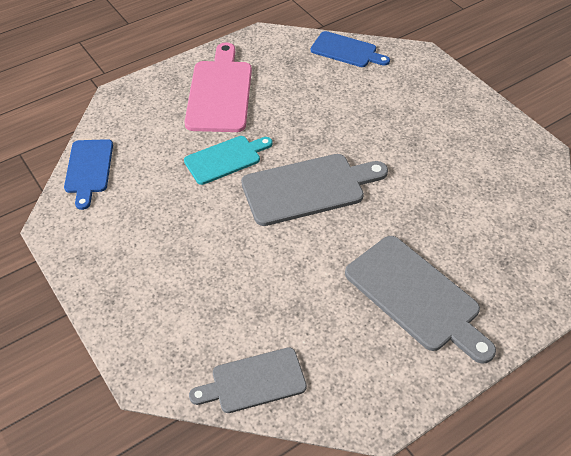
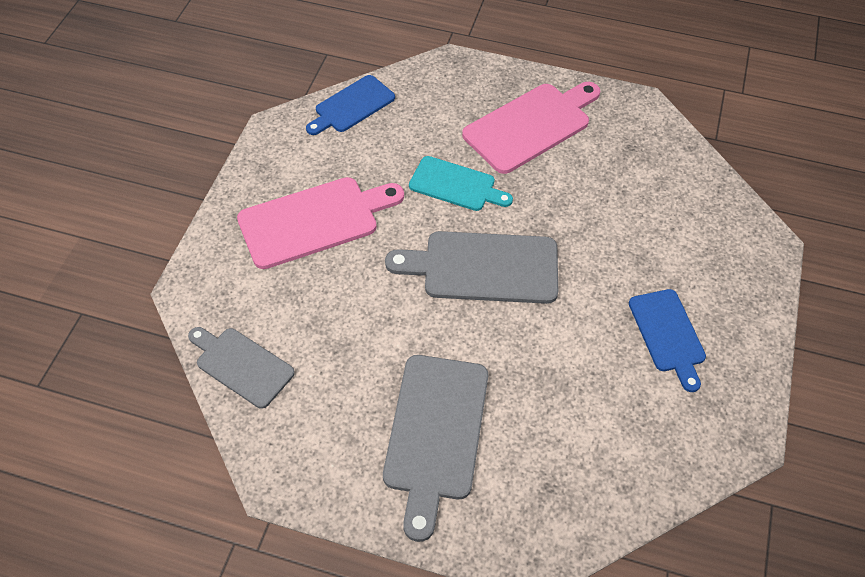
camera: 50 degrees right, 5 degrees up
(168, 255) = (314, 220): none -> pink cutting board
(308, 188) = (483, 268): grey cutting board -> grey cutting board turned 150 degrees clockwise
(346, 50) = (699, 180): blue cutting board -> blue cutting board (668, 334)

